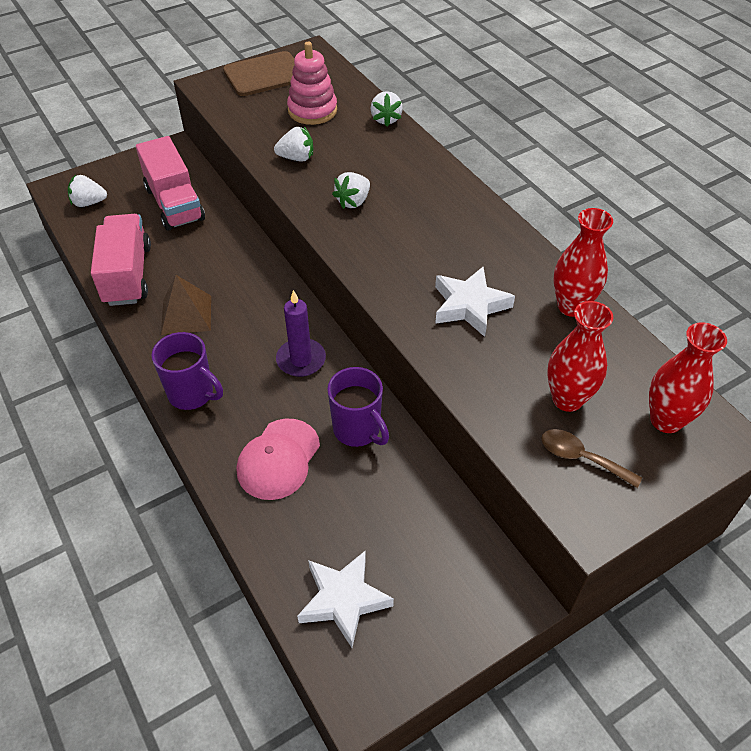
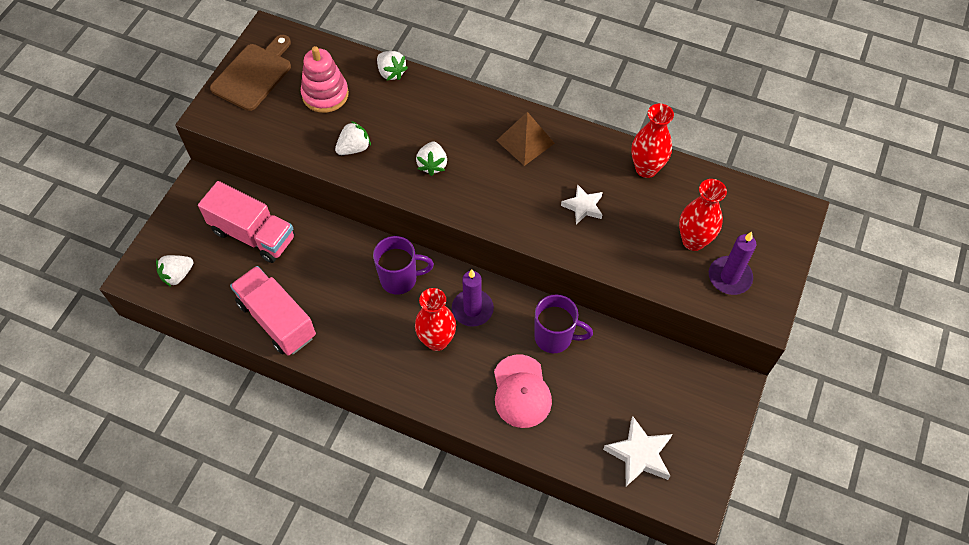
camera: 35 degrees left, 10 degrees up
(186, 315) = (356, 325): brown pyramid -> brown pyramid (525, 142)
(192, 394) = (420, 383): purple mug -> purple mug (400, 279)
(470, 306) = (583, 207): white star -> white star, size x0.66
(581, 458) = (729, 277): brown spoon -> purple candle
(666, 420) = (757, 221): red vase -> red vase (437, 340)

